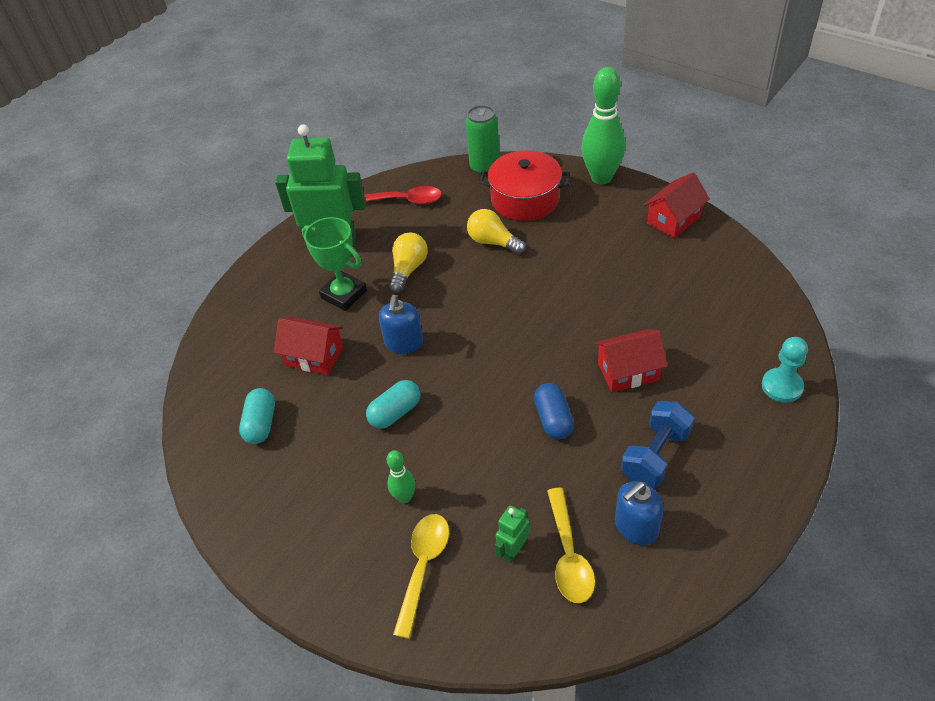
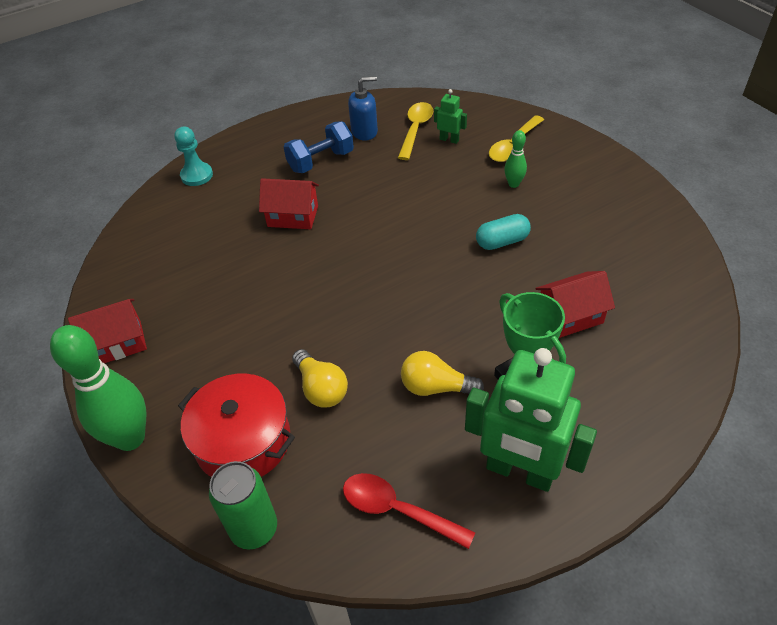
camera: 160 degrees left, 0 degrees up
(261, 424) = (631, 267): turquoise capsule -> none
(314, 356) = (570, 316): red house -> red house turned 60 degrees counterclockwise
(404, 343) = (473, 300): blue soap dispenser -> none
(408, 269) = (435, 387): yellow light bulb -> yellow light bulb turned 60 degrees clockwise
(514, 550) = (449, 139): green robot -> green robot turned 120 degrees counterclockwise
(553, 419) = (375, 201): blue capsule -> none

